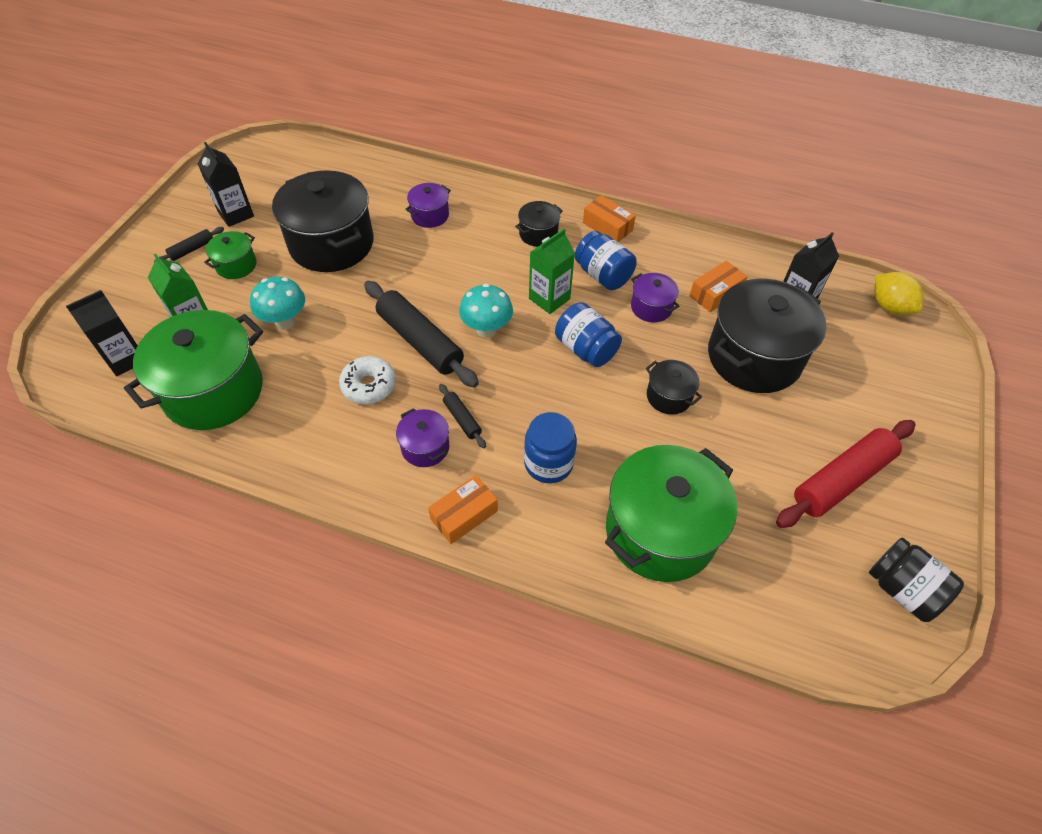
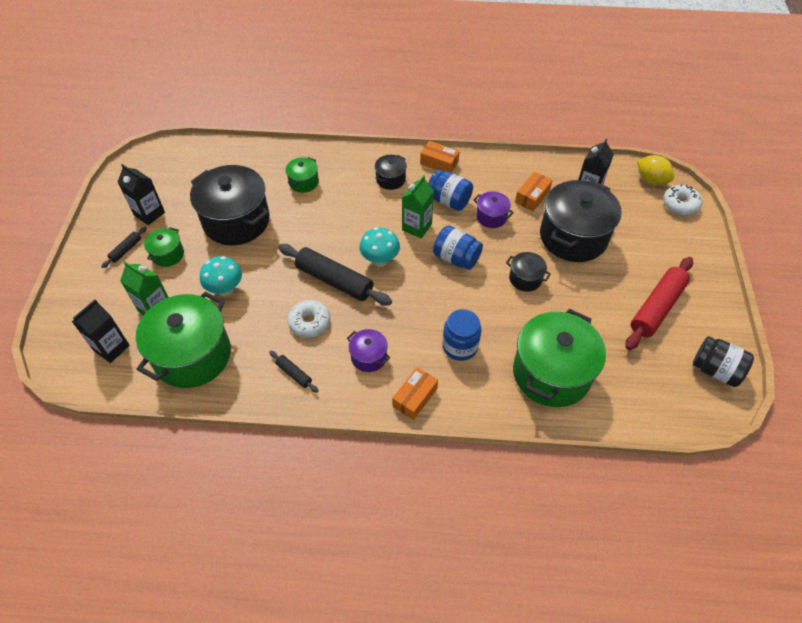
camera: 15 degrees left, 0 degrees up
(430, 215) = (303, 182): purple pot -> green pot
(462, 419) = (387, 330): black rolling pin -> black rolling pin (294, 374)
(922, 348) = (680, 204): none -> white donut

